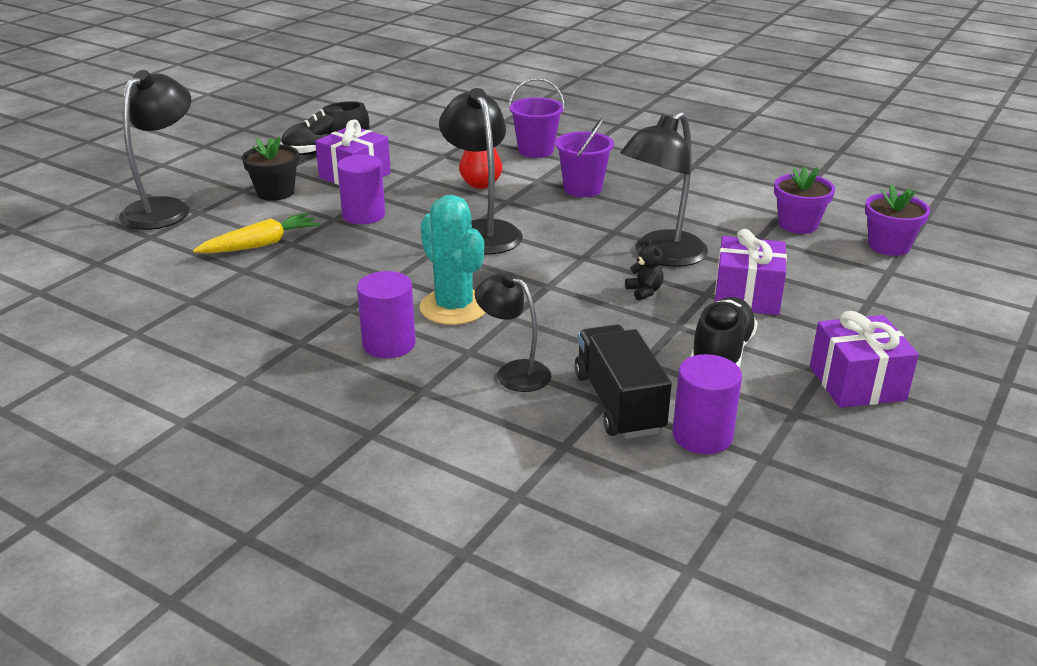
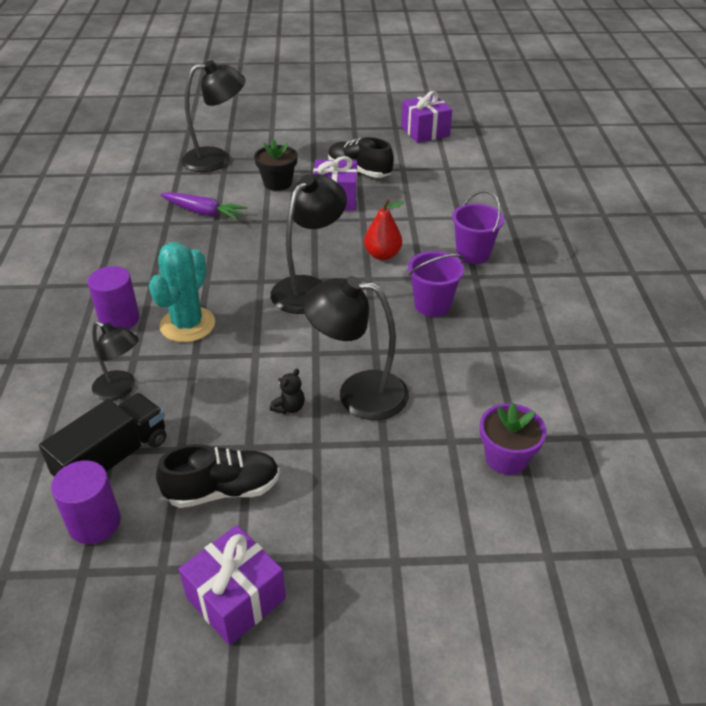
camera: 55 degrees right, 10 degrees up
(260, 244) = (203, 212): yellow carrot -> purple carrot
(364, 215) = (281, 229): purple cylinder -> none
(514, 372) = (121, 389): black lamp -> black lamp turned 120 degrees clockwise
(747, 296) = (333, 471): purple gift -> purple gift (425, 131)
(889, 246) = (529, 541): purple flower pot -> none

